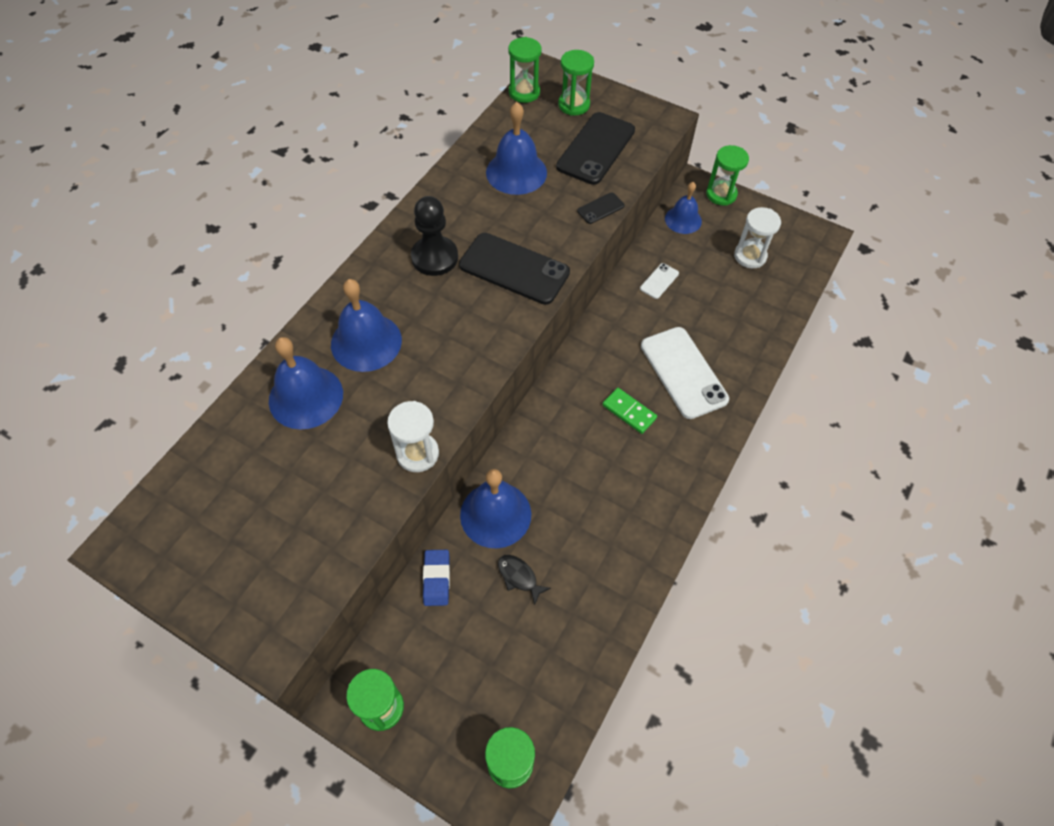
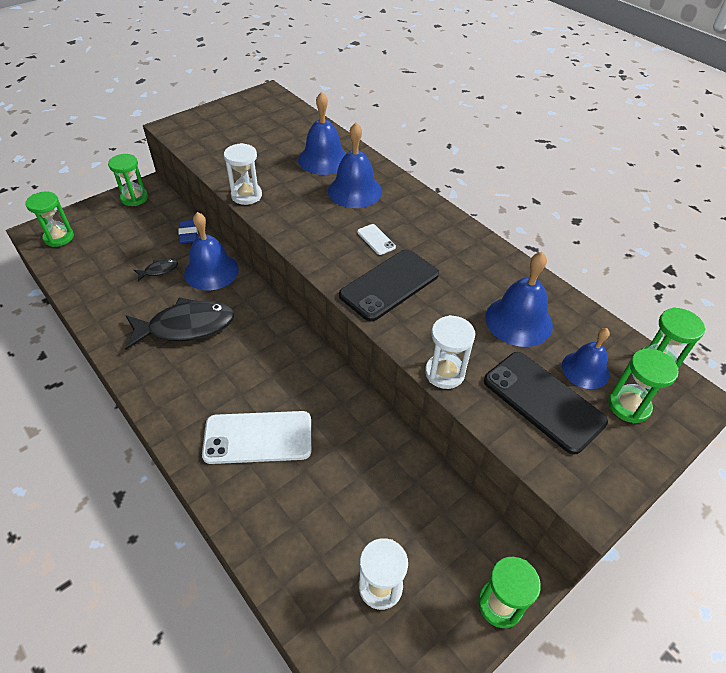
camera: 110 degrees right, 10 degrees down
(434, 257) = (424, 241): black pawn -> none
(436, 579) = (188, 234): blue eraser -> blue eraser turned 60 degrees clockwise
(591, 496) = (186, 326): none -> black fish
(600, 208) = (444, 373): black phone -> white hourglass
(629, 412) = (242, 378): green domino -> none
(659, 281) = (379, 464): white phone -> white phone (376, 239)
(683, 220) = (465, 531): blue bell -> blue bell (585, 370)

